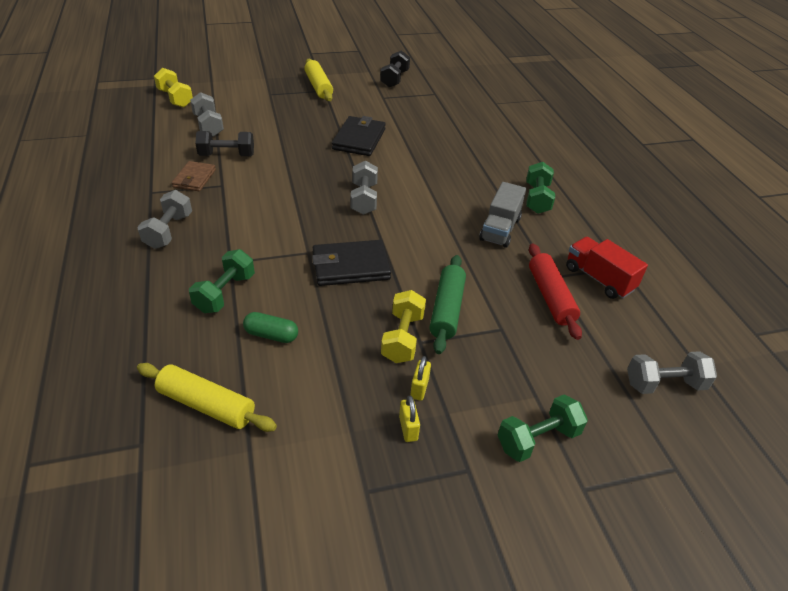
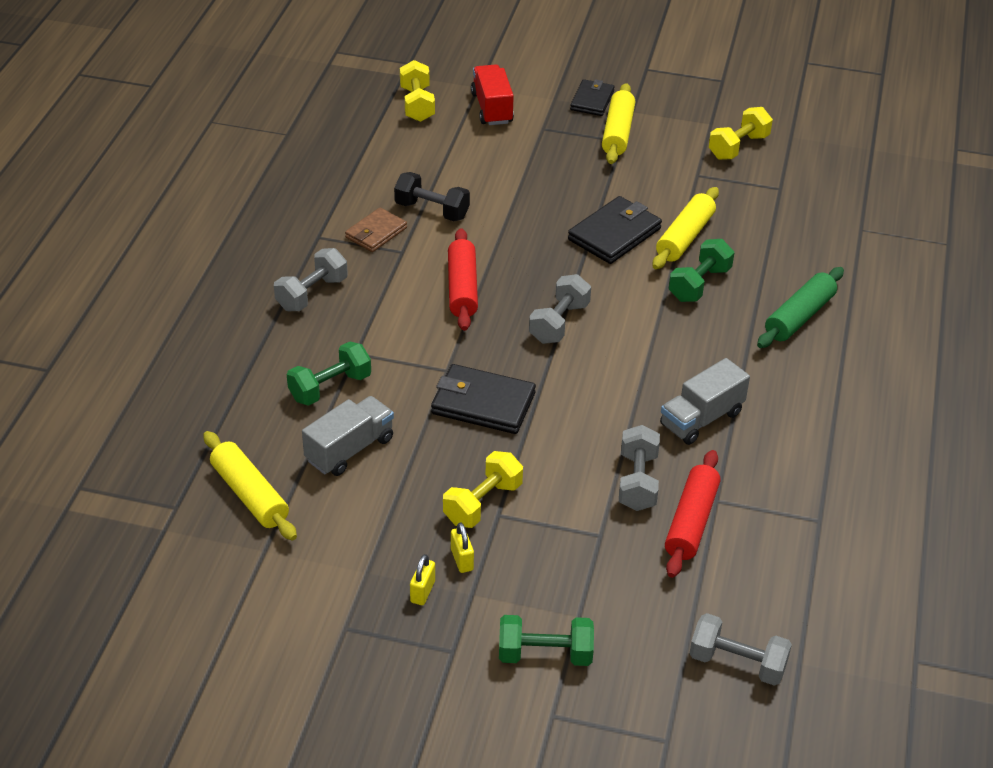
camera: 30 degrees right, 0 degrees up
(208, 126) = (435, 159): grey dumbbell -> grey dumbbell (637, 482)
(271, 335) = (350, 449): green capsule -> grey truck
(282, 196) = (462, 288): none -> red rolling pin
(290, 74) = (592, 100): none -> black wallet
(394, 79) = (738, 147): black dumbbell -> yellow dumbbell
(403, 130) = (684, 237): none -> yellow rolling pin
(419, 388) = (462, 560): yellow padlock -> yellow padlock turned 60 degrees counterclockwise
(447, 309) = (555, 491): green rolling pin -> green rolling pin (799, 317)
(537, 199) = (789, 395): green dumbbell -> green dumbbell (699, 284)
(599, 279) = (774, 523): red truck -> red truck (492, 108)

